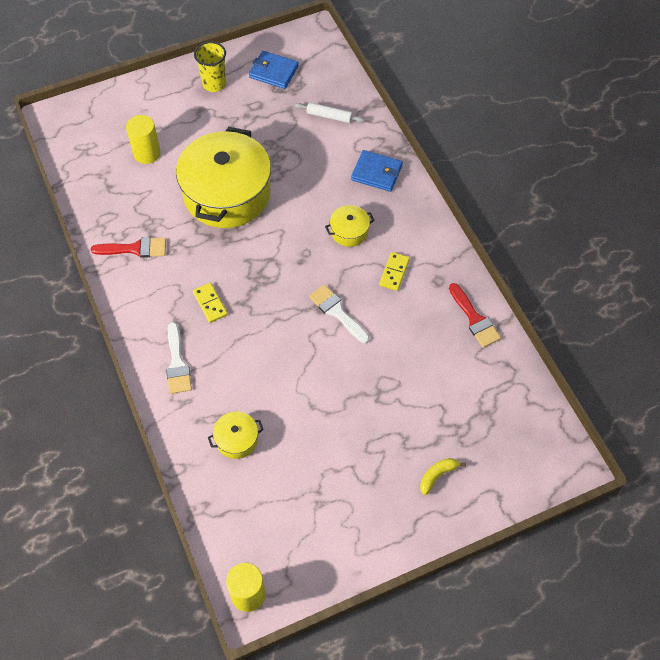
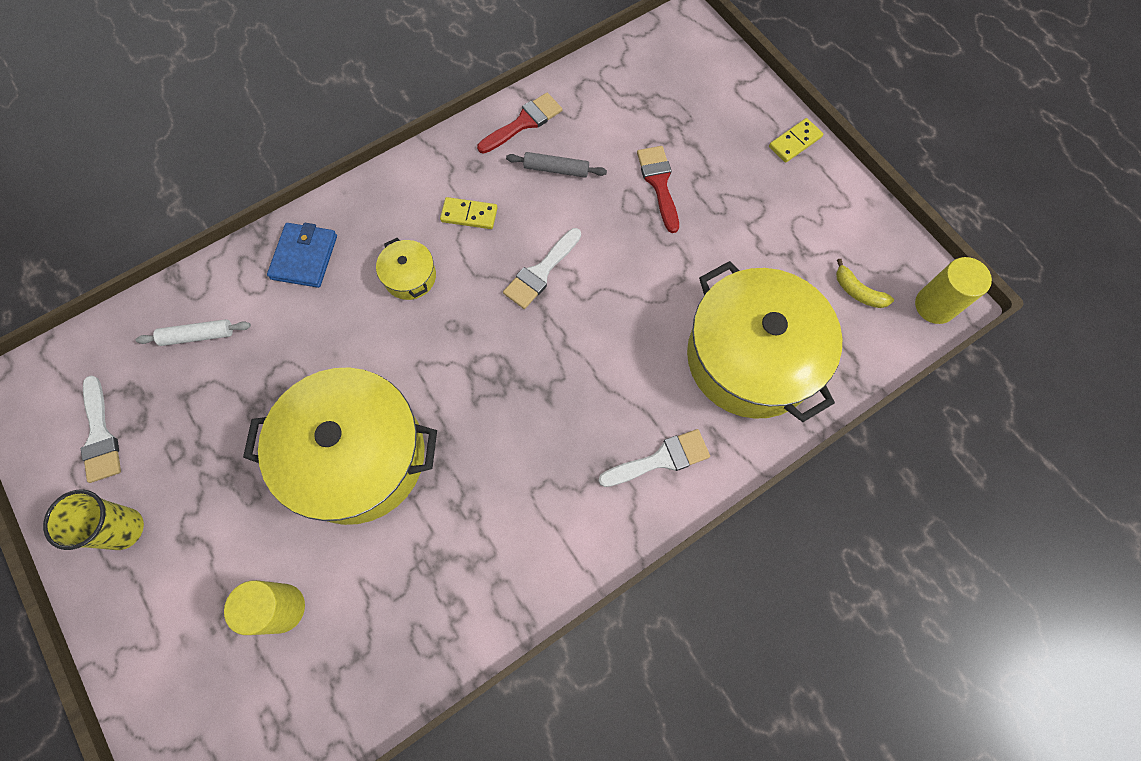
camera: 100 degrees left, 10 degrees up
(135, 249) = (477, 574): red brush -> red brush (659, 183)
(210, 304) = (556, 437): yellow domino -> yellow domino (795, 142)
(237, 439) = (751, 357): yellow pot -> yellow pot, size x2.36
(273, 72) = (100, 435): blue wallet -> white brush
(329, 116) = (198, 336): white rolling pin -> white rolling pin turned 75 degrees clockwise
(426, 335) = (556, 169): none -> grey rolling pin
(437, 475) = (734, 139): yellow banana -> yellow banana (858, 292)

